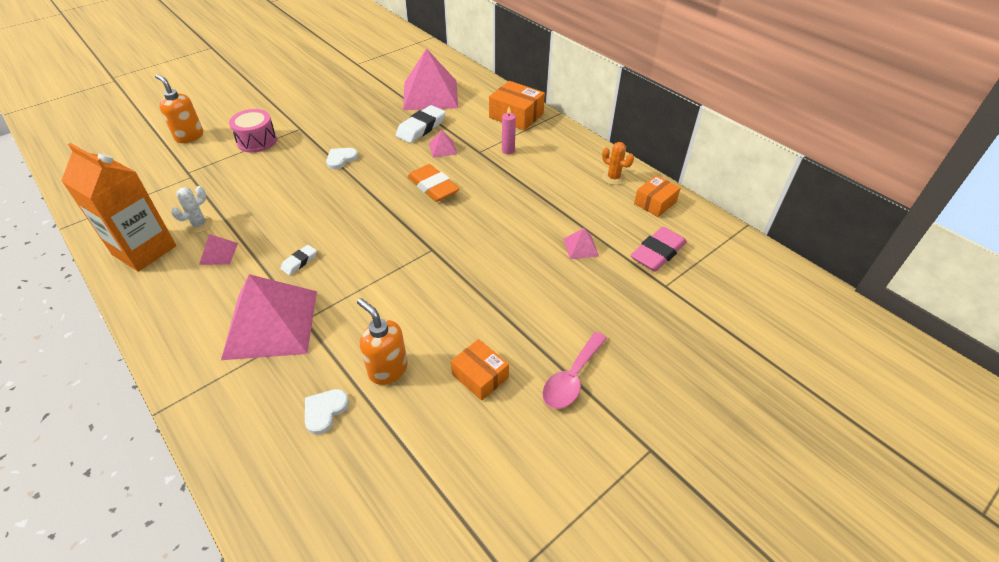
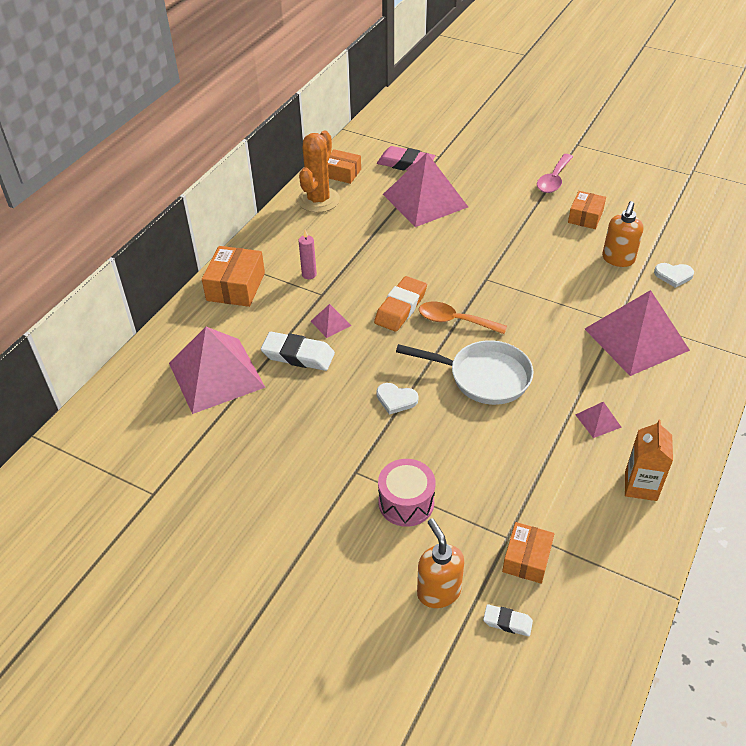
camera: 110 degrees left, 0 degrees up
(144, 250) = (640, 486): orange carton -> orange carton, size x0.61
(165, 175) = (526, 559): none -> orange box
(189, 136) = (438, 591): orange soap dispenser -> orange soap dispenser turned 135 degrees clockwise
(199, 224) = (575, 463): white cactus -> none
(299, 262) = (563, 356): white eraser -> white eraser (507, 622)
(321, 207) = (483, 377): none -> white pan
(394, 212) = (454, 321): none -> orange spoon
(571, 378) = (553, 180): pink spoon -> pink spoon turned 105 degrees clockwise
(581, 247) = (425, 200): pink pyramid -> pink pyramid, size x2.41
(613, 178) = (318, 200): orange cactus -> orange cactus, size x1.85

